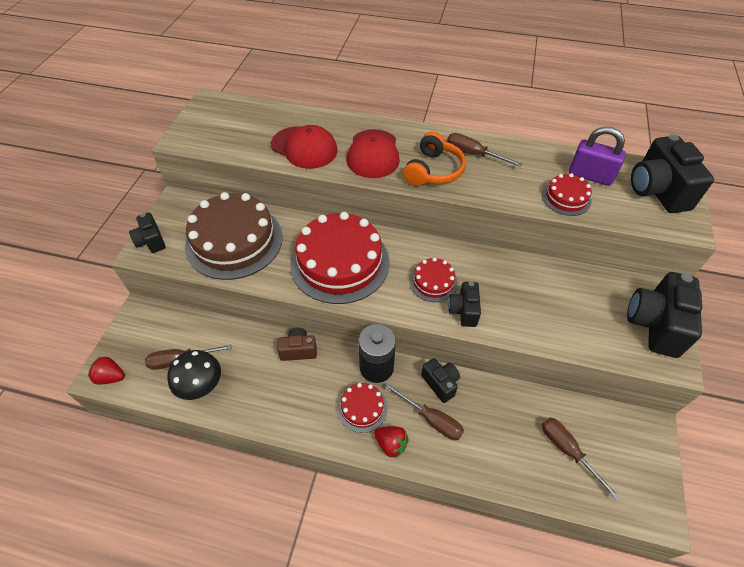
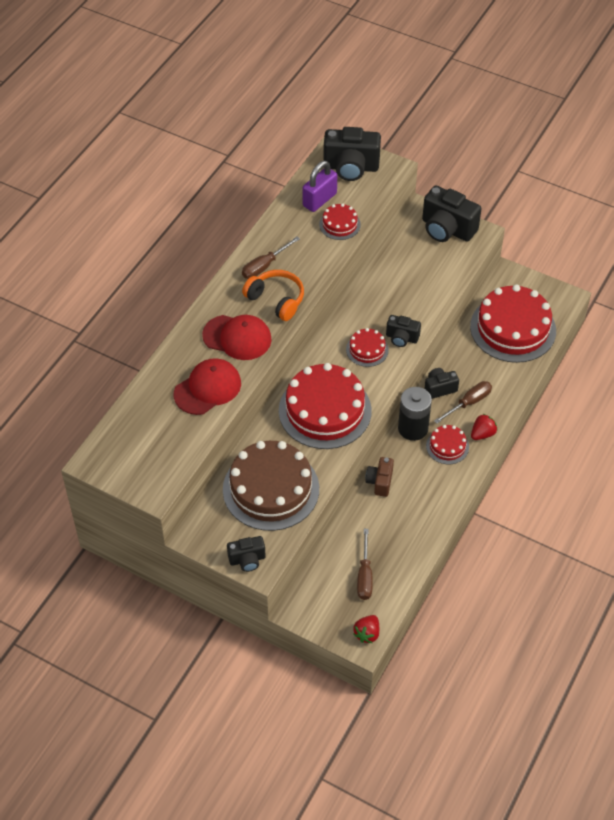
camera: 75 degrees left, 0 degrees up
(201, 386) = (396, 560): black mushroom -> none
(567, 451) = (513, 328): brown screwdriver -> red cake

